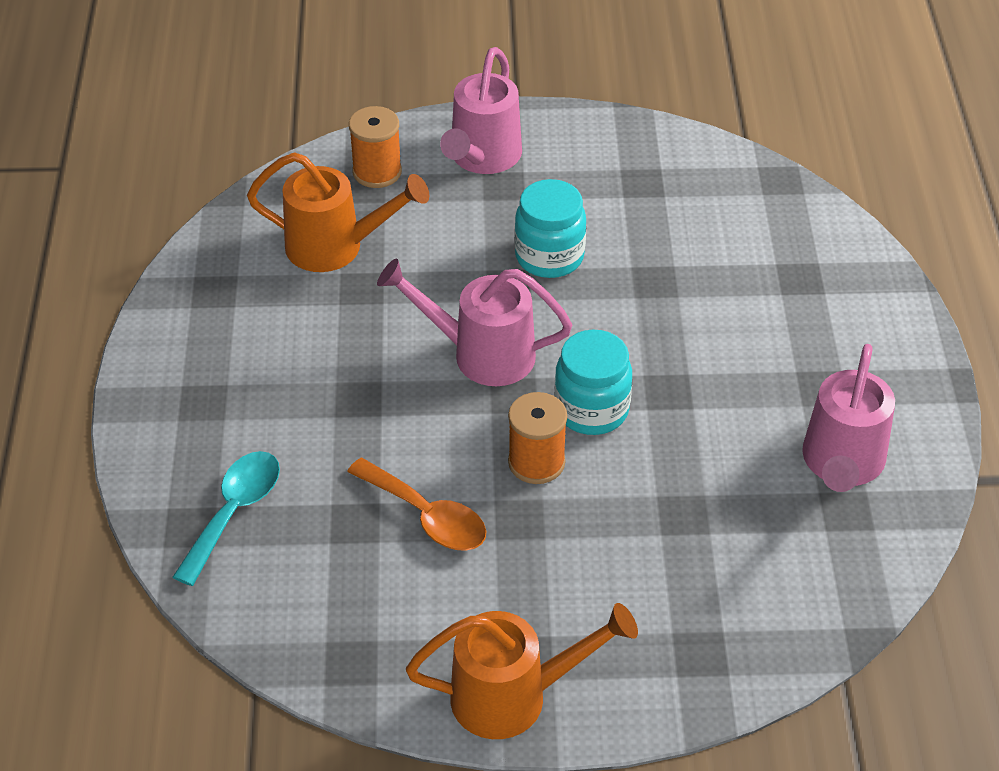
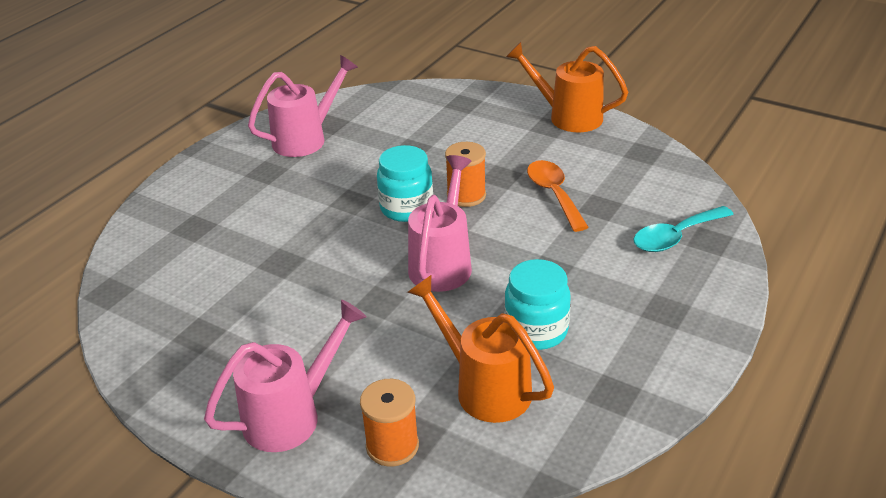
camera: 145 degrees left, 10 degrees down
(482, 354) = (442, 263): pink watering can -> pink watering can turned 120 degrees counterclockwise
(549, 257) = (330, 307): turquoise jar -> turquoise jar (536, 330)

